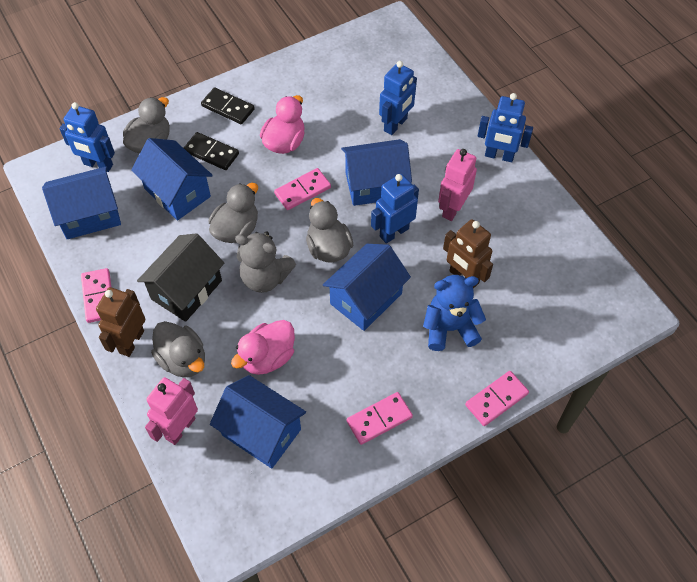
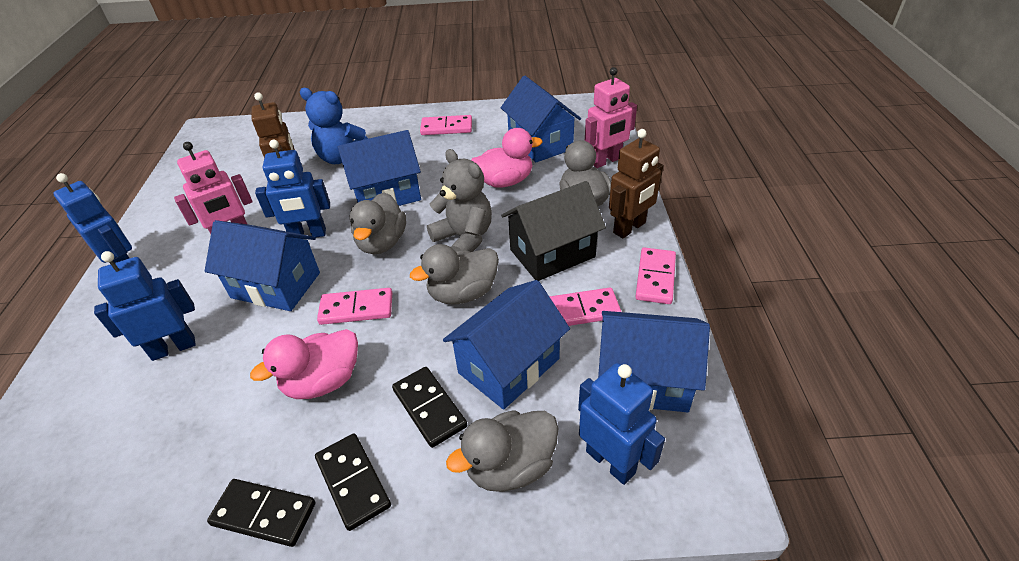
camera: 150 degrees left, 15 degrees down
(177, 192) = (509, 366): blue house -> blue house turned 60 degrees clockwise
(261, 81) = (264, 514): none -> black domino
(496, 399) = (356, 116): pink domino -> pink domino (581, 310)

